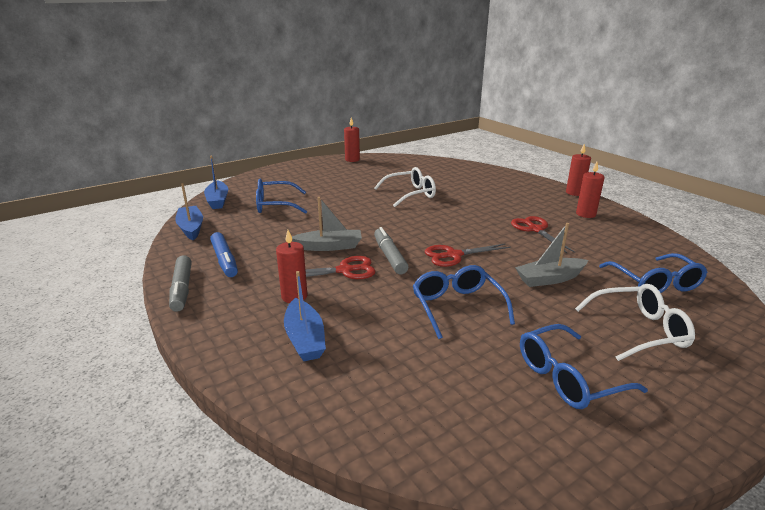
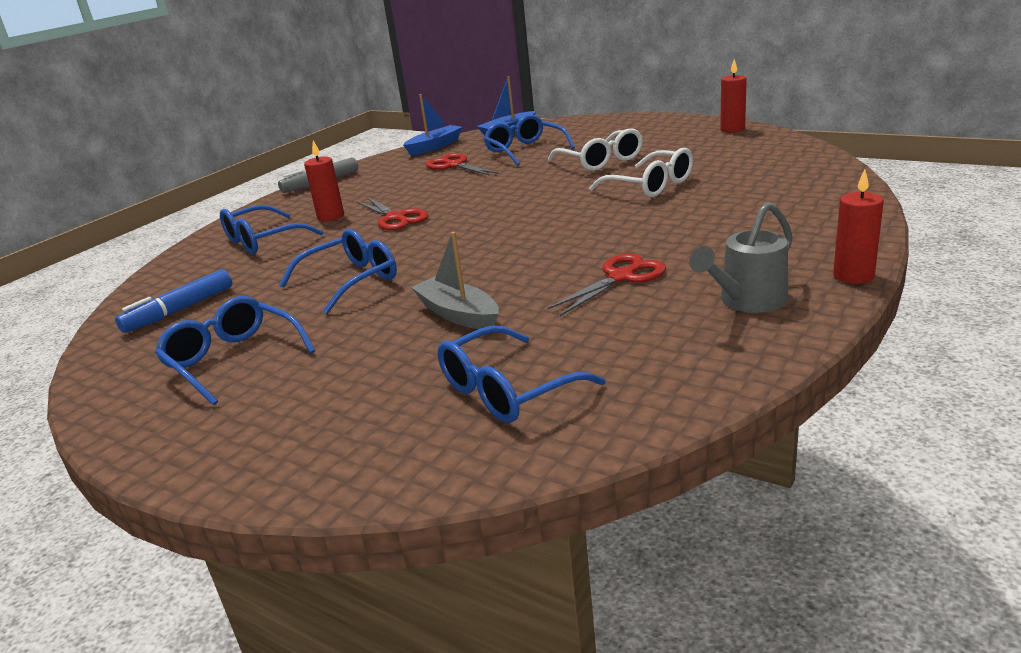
camera: 70 degrees right, 0 degrees up
(225, 260) = (380, 176): blue marker -> blue marker (179, 310)
(305, 339) = (262, 241): blue boat -> blue glasses
(329, 246) = (444, 198): grey boat -> none
(389, 256) = (445, 225): grey marker -> none
(453, 255) = (478, 251): red scissors -> red scissors (454, 165)
(585, 214) = (747, 301): red candle -> grey watering can
(639, 330) = (351, 390): white glasses -> white glasses (601, 161)

